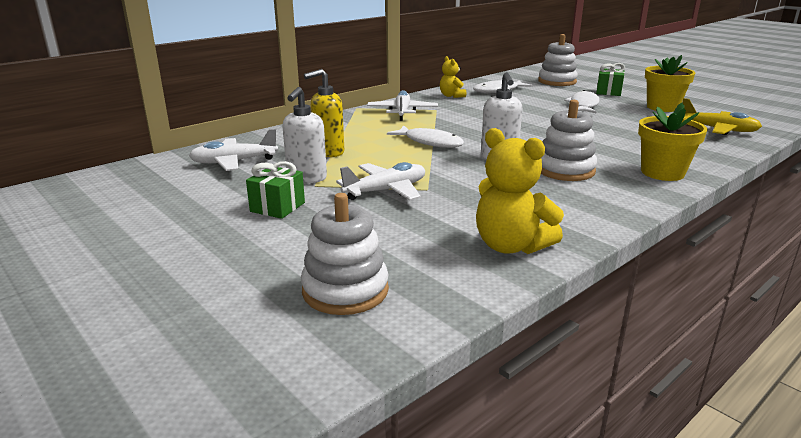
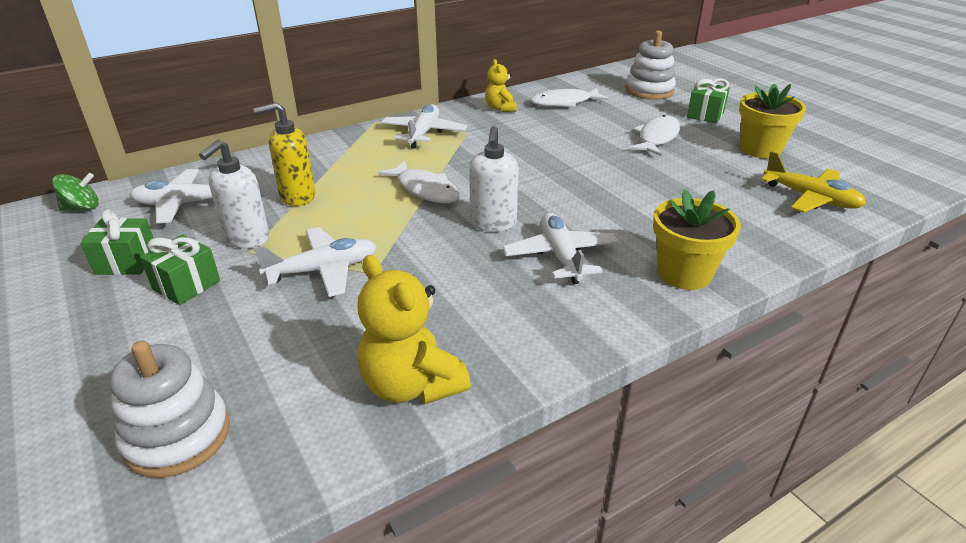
camera: 10 degrees right, 10 degrees up
(144, 170) = (82, 207): none -> green spinning top
(213, 198) = (126, 262): none -> green gift
(565, 170) = (560, 256): white stacking toy -> white plane

